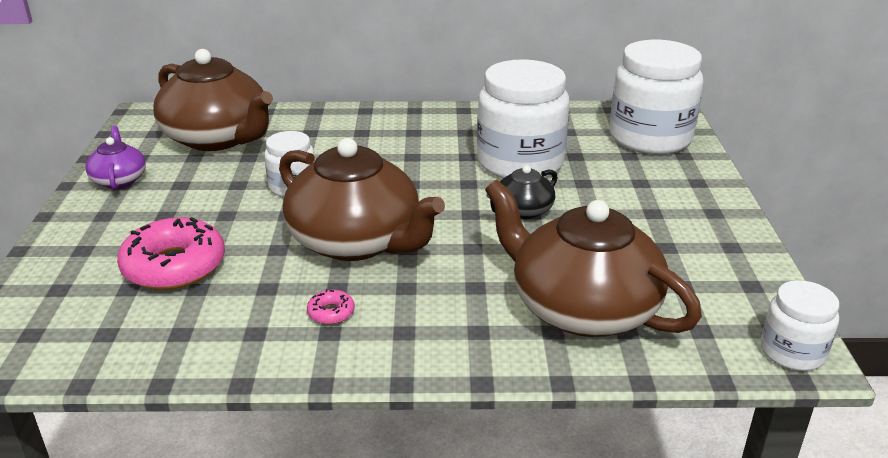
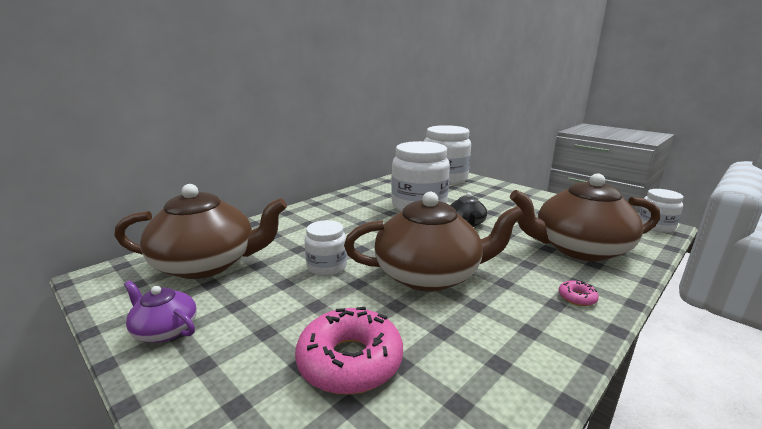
camera: 45 degrees left, 10 degrees down
(331, 313) = (505, 319): pink donut -> pink donut (577, 298)

